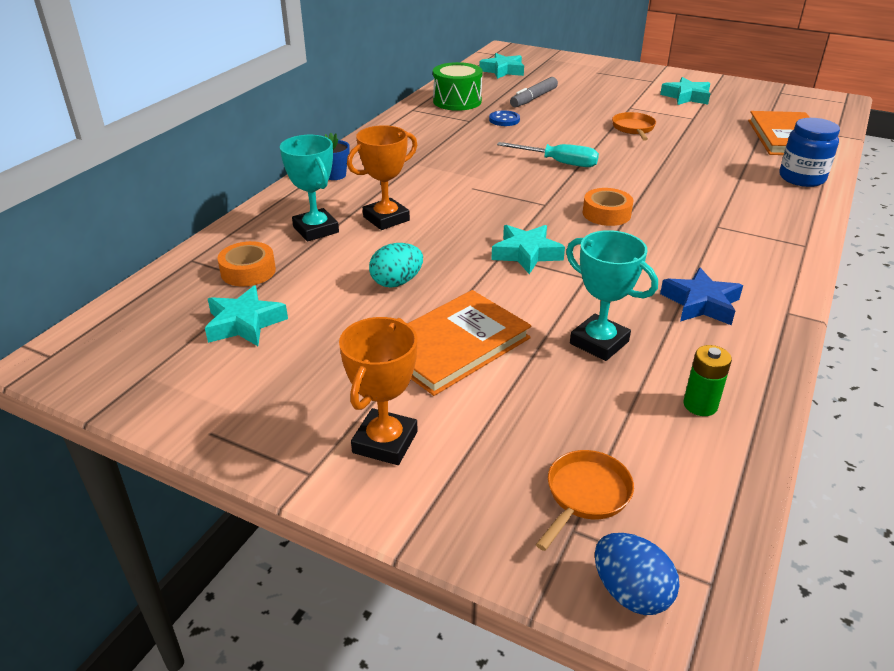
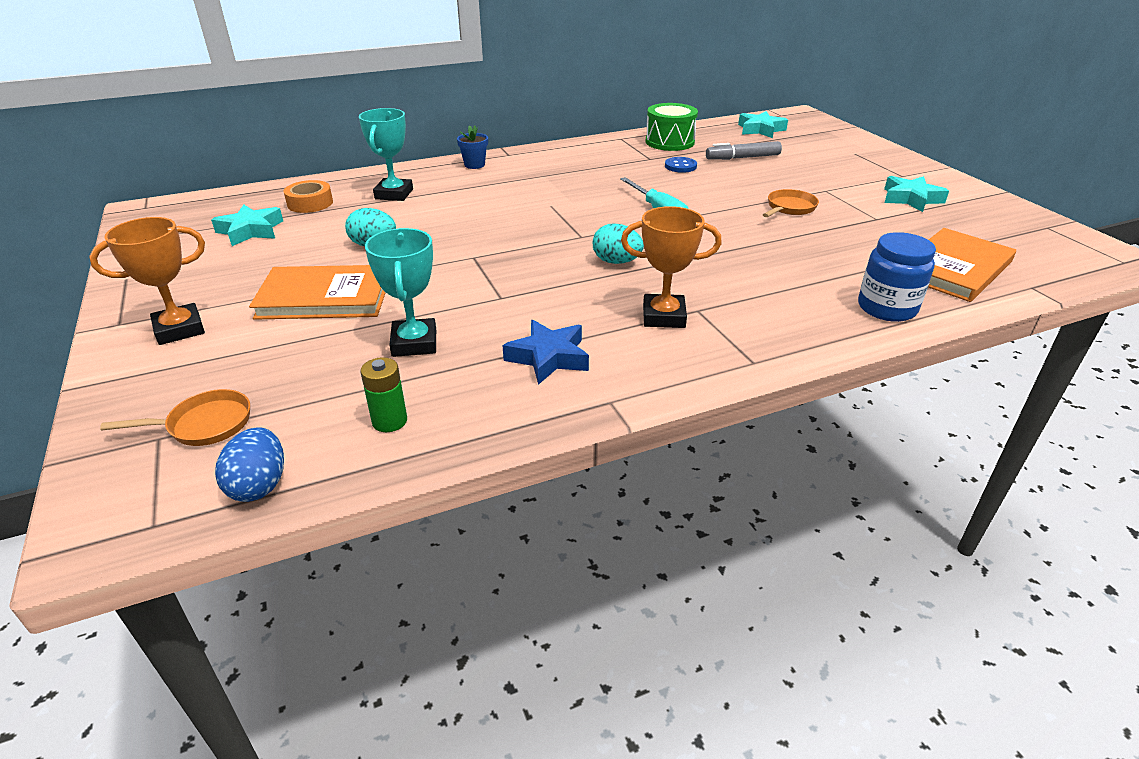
camera: 40 degrees right, 0 degrees up
(386, 219) = (449, 204): orange trophy -> orange trophy (663, 316)
(526, 254) = (493, 263): turquoise star -> none
(606, 214) = (616, 262): orange tape -> turquoise egg
(630, 592) = (107, 493): blue egg -> blue egg (259, 485)

